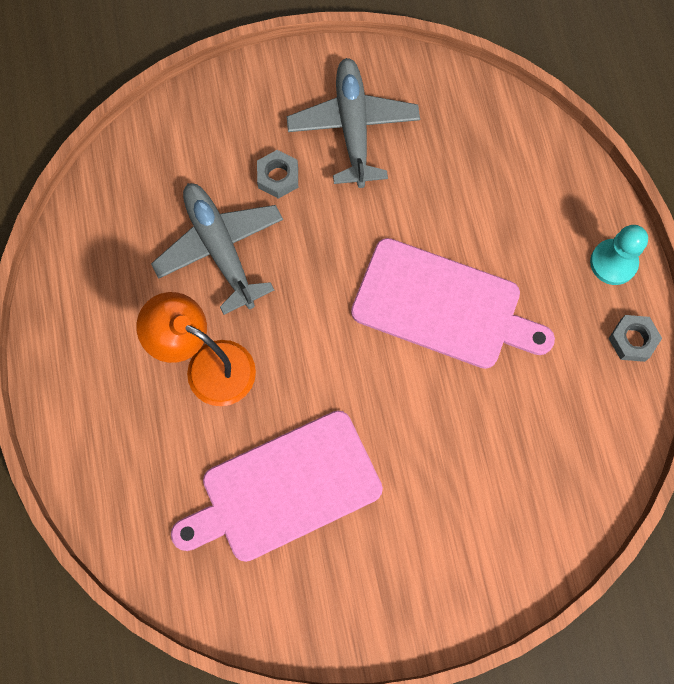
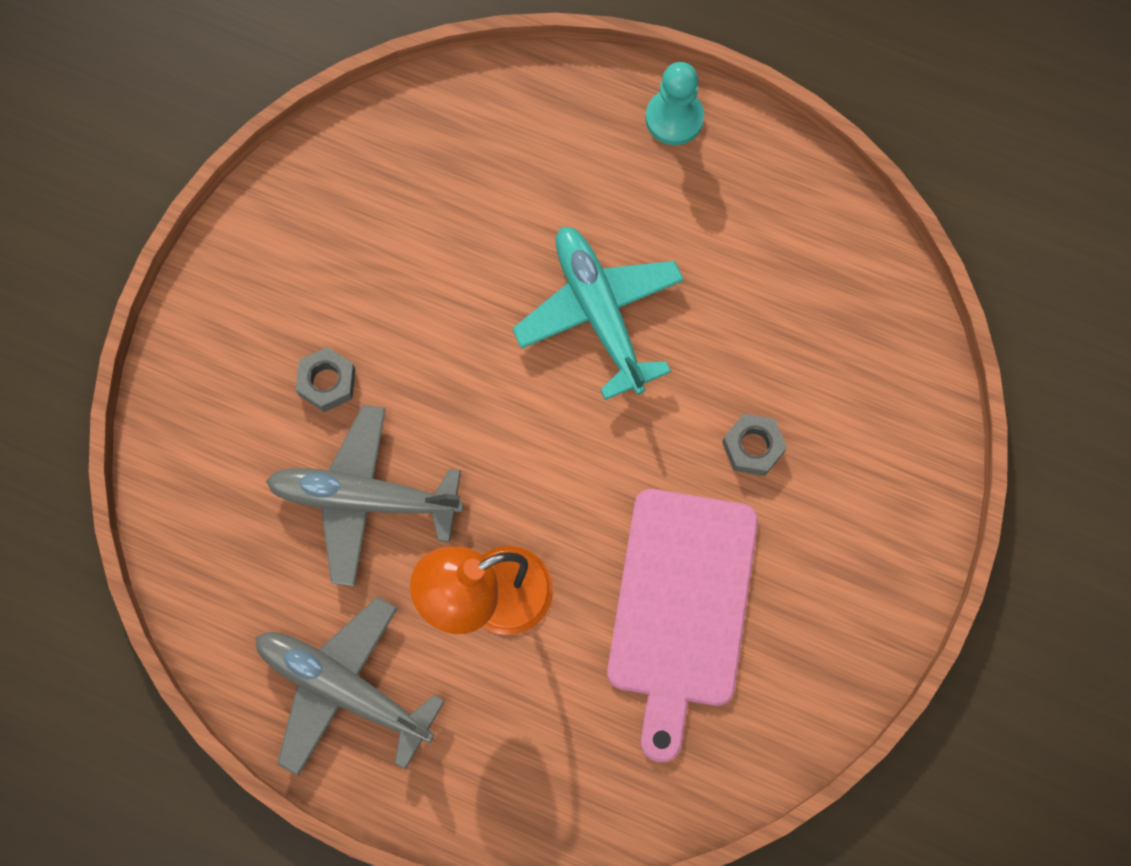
camera: 55 degrees left, 0 degrees up
(353, 127) = (329, 265): grey plane -> grey plane (344, 688)
(443, 306) = (599, 313): pink cutting board -> turquoise plane
(632, 340) = (766, 160): grey nut -> grey nut (753, 447)

